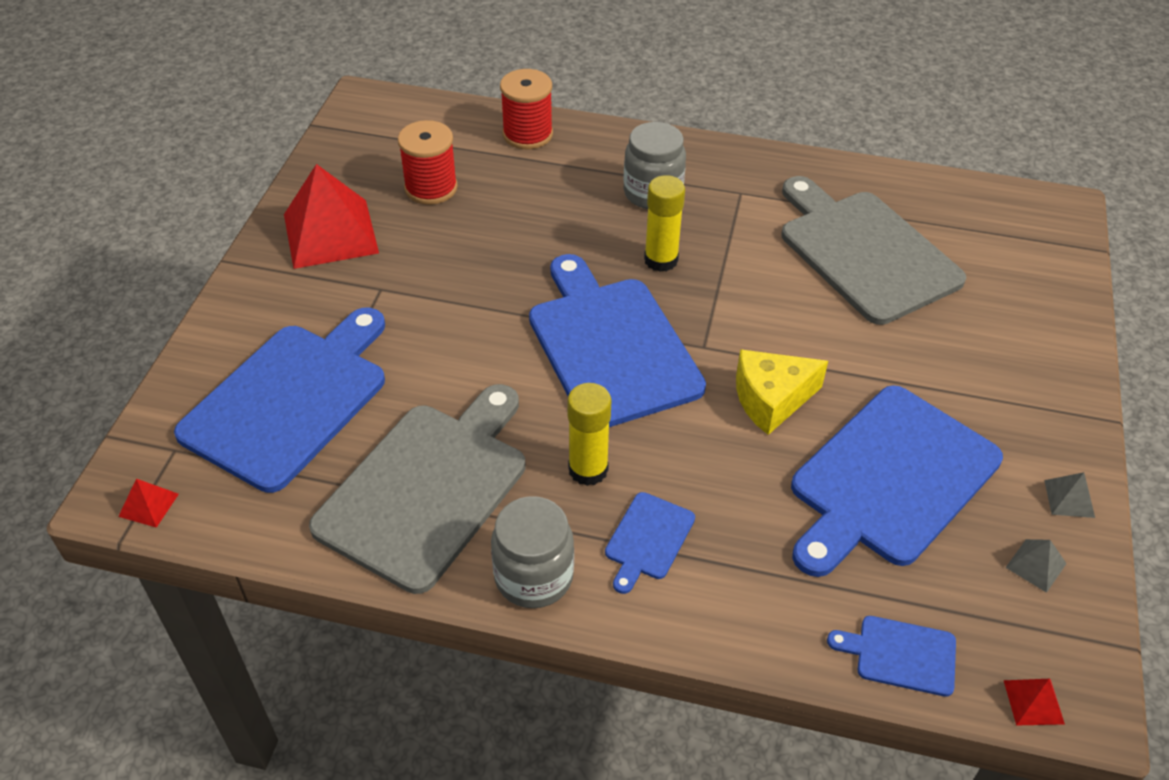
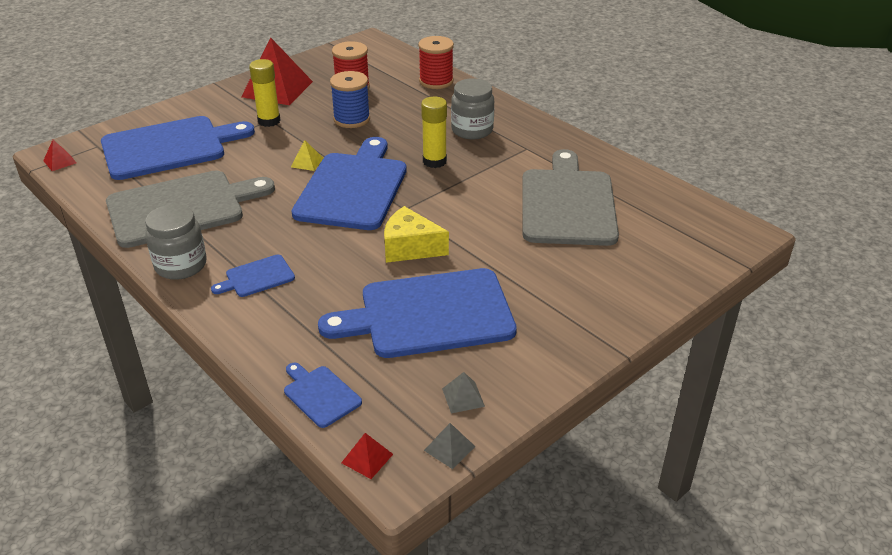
camera: 35 degrees right, 10 degrees down
(488, 240) = (351, 119): none -> blue spool
(509, 334) = (307, 162): none -> yellow pyramid
(588, 469) = (268, 234): yellow glue stick -> yellow glue stick (269, 121)
(1069, 498) = (533, 377): grey pyramid -> grey pyramid (449, 448)

